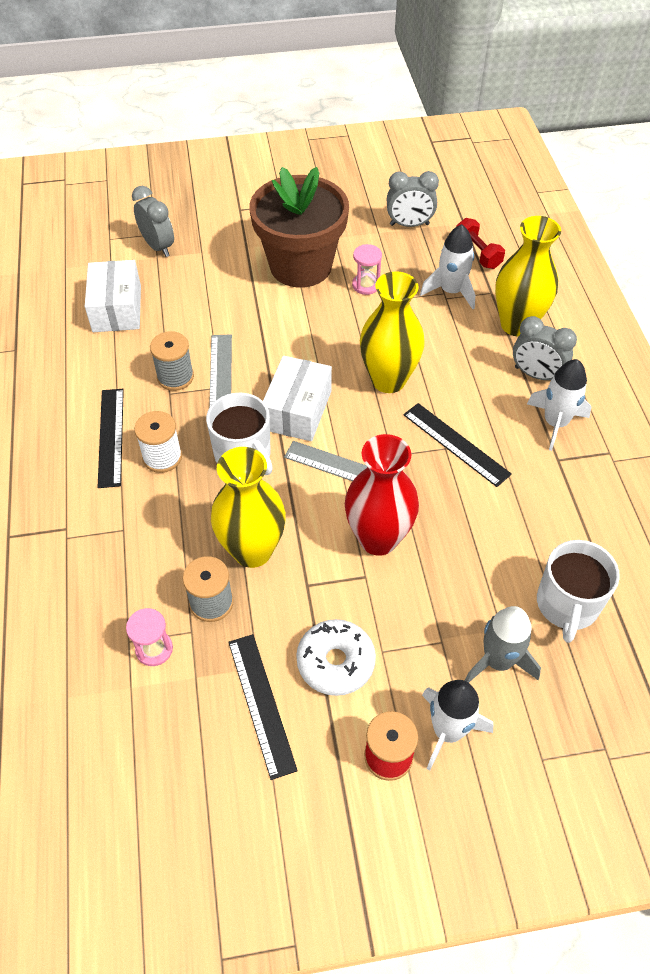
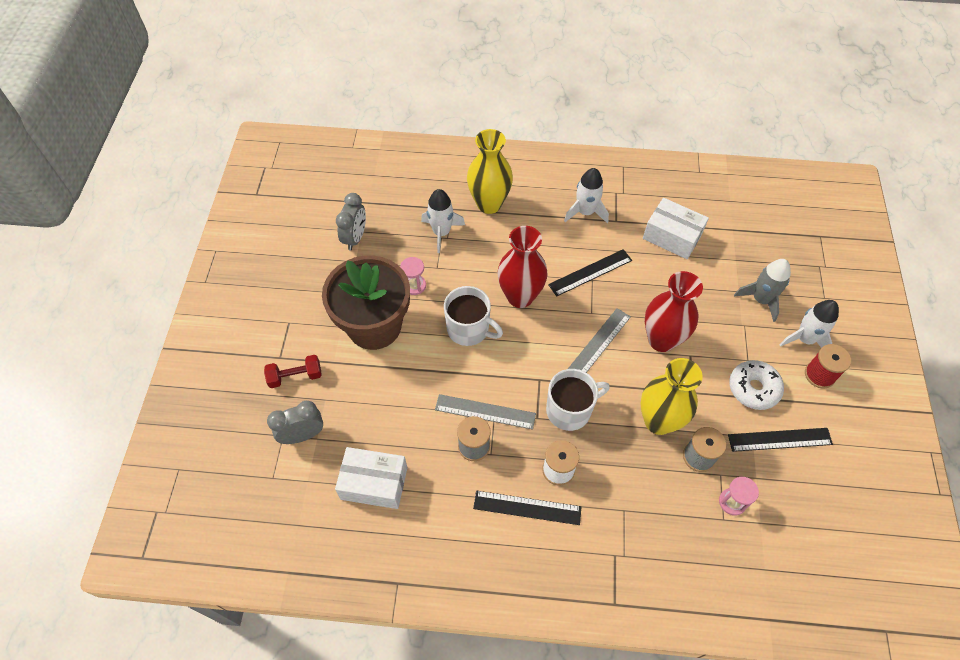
camera: 75 degrees left, 5 degrees up
(297, 410) = (534, 363): white box -> white box (672, 236)
(388, 380) = (520, 296): yellow vase -> red vase
(477, 253) = (406, 204): red dumbbell -> red dumbbell (295, 376)
(536, 375) = (540, 208): grey clock -> none
(567, 605) = (726, 252): white mug -> white mug (469, 329)

